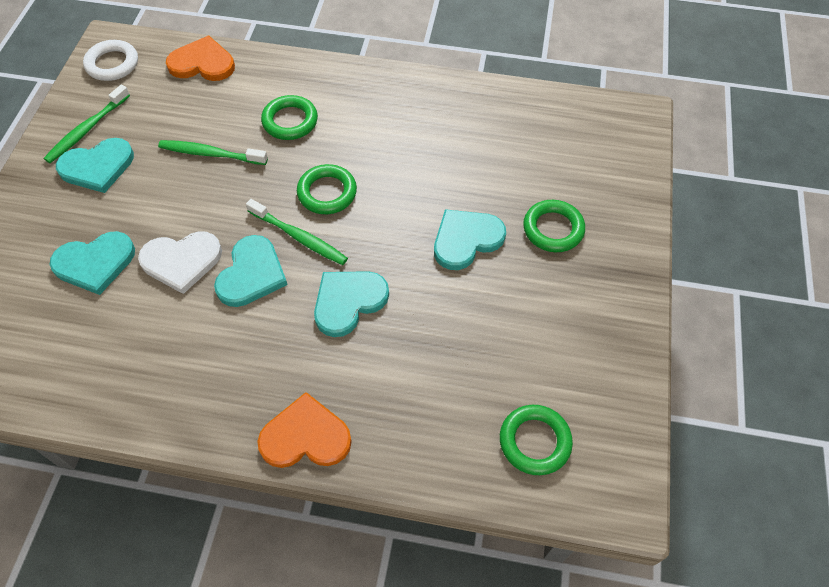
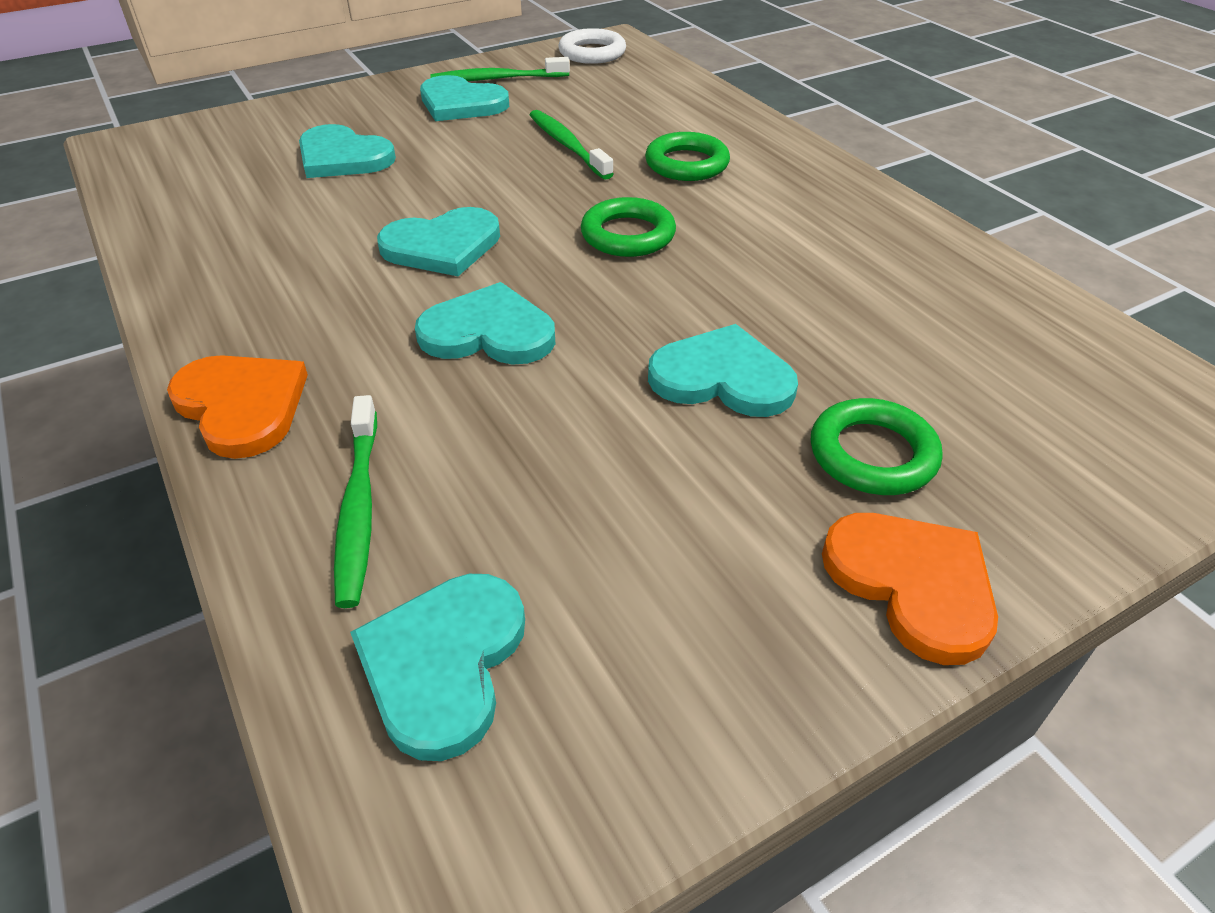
camera: 50 degrees right, 15 degrees down
(181, 261) = (405, 198): white heart -> none
(202, 63) = (672, 87): orange heart -> orange heart (912, 584)
(299, 237) = (536, 250): green toothbrush -> green toothbrush (358, 508)
(534, 441) = (443, 663): green ring -> turquoise heart

